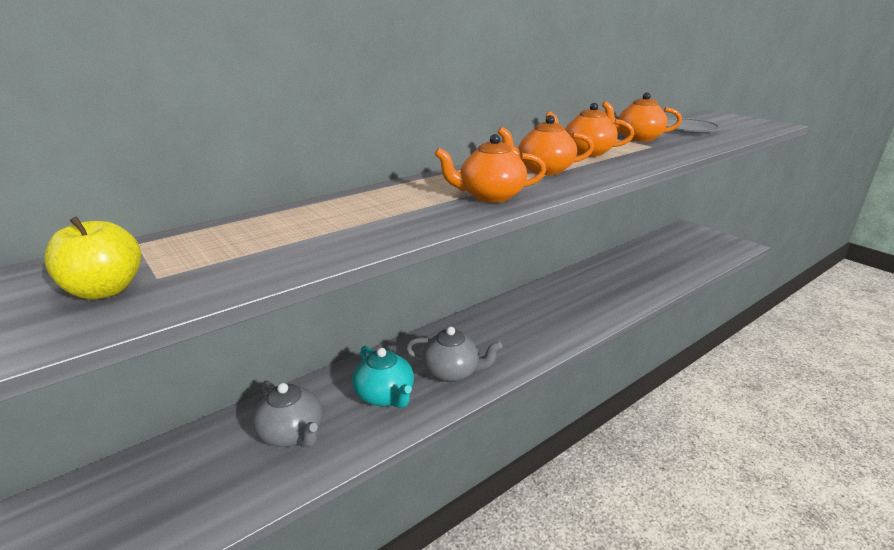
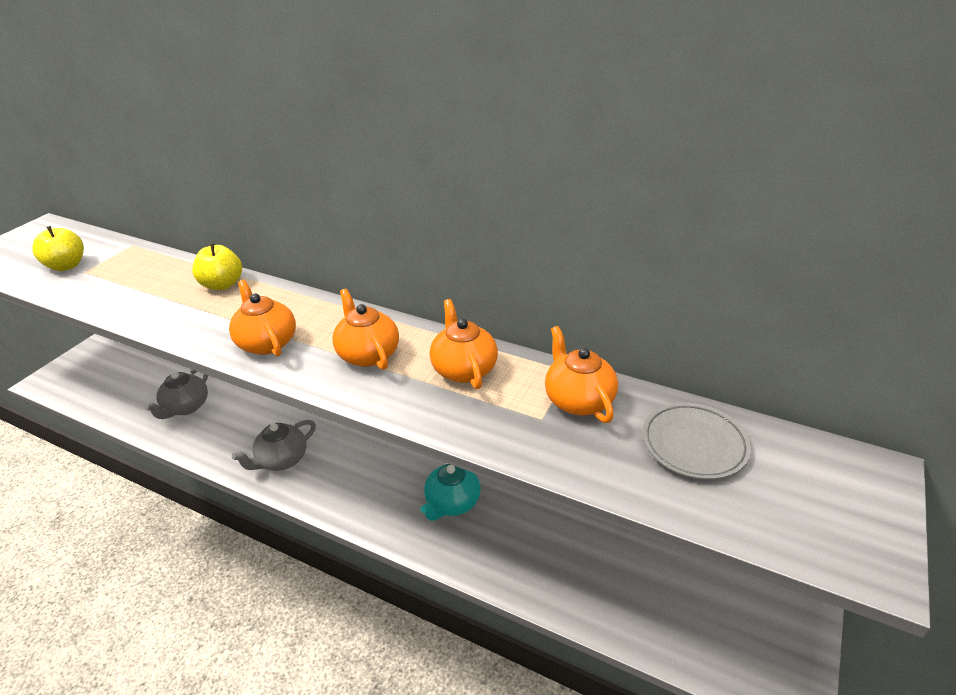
camera: 65 degrees right, 10 degrees up
(348, 204) = (222, 285): none -> yellow apple
(385, 396) = (238, 434): turquoise teapot -> turquoise teapot (452, 503)
(452, 372) = (281, 460): grey teapot -> grey teapot turned 60 degrees clockwise

